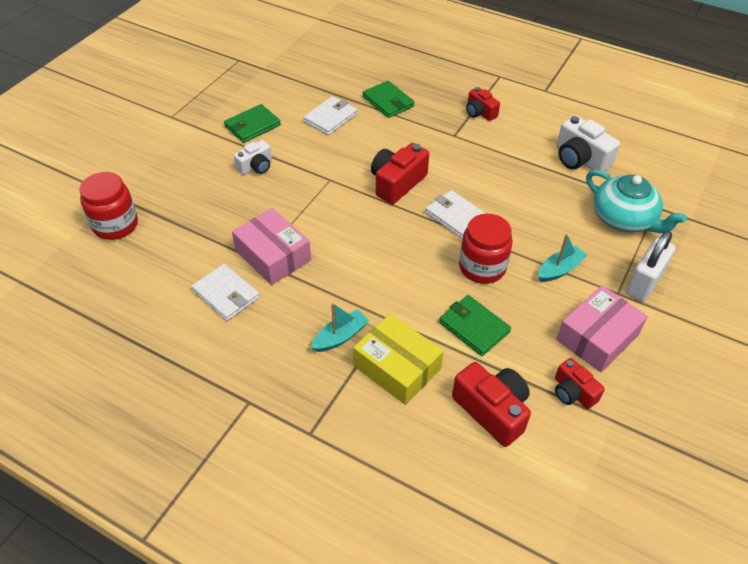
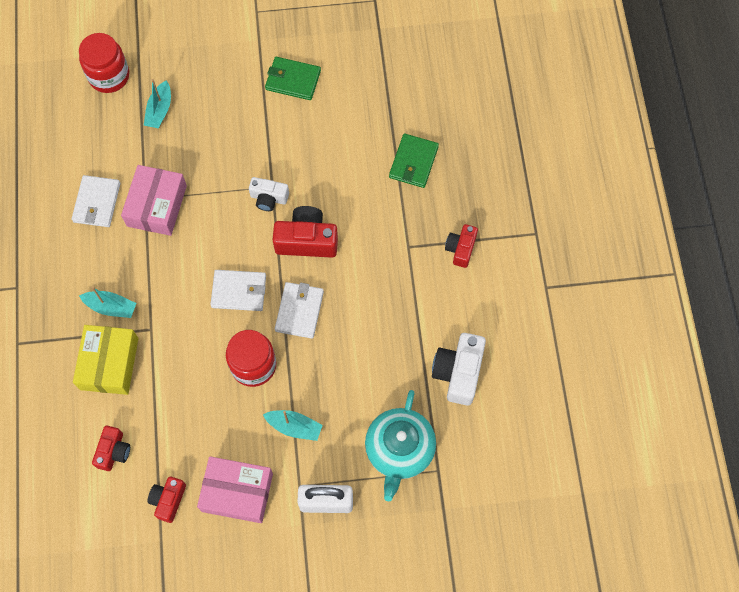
camera: 55 degrees right, 20 degrees up
(187, 210) = (159, 110): none -> turquoise boat
(256, 166) = (245, 120): white camera -> white camera (269, 198)
(330, 118) = (352, 132): white wallet -> white wallet (239, 291)
(474, 327) = (184, 395): green wallet -> none
(492, 410) = (113, 451): red camera -> red camera, size x0.62

